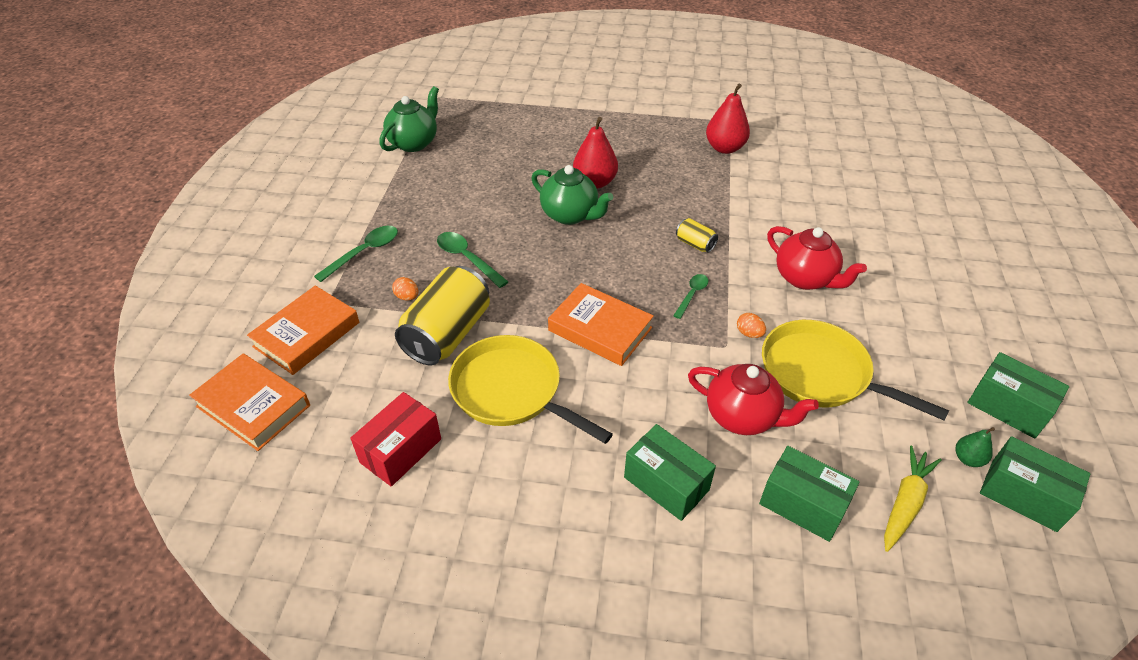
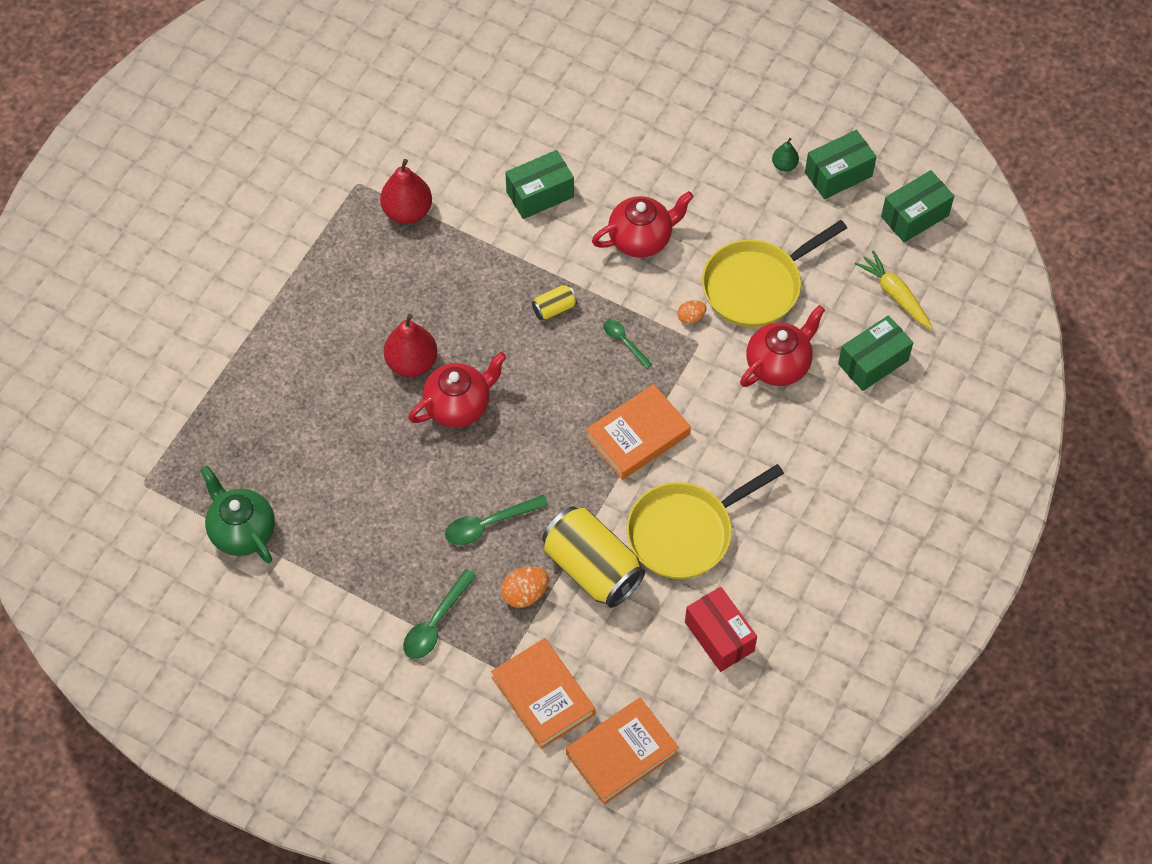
camera: 70 degrees left, 15 degrees up
(364, 252) = (435, 623): green spoon -> green spoon turned 120 degrees counterclockwise
(407, 297) = (525, 594): orange egg -> orange egg, size x1.56
(570, 215) = (459, 406): green teapot -> red teapot
(666, 483) = (822, 447): green box -> green box (540, 194)
(968, 459) = (873, 231): green pear -> green pear (784, 165)

